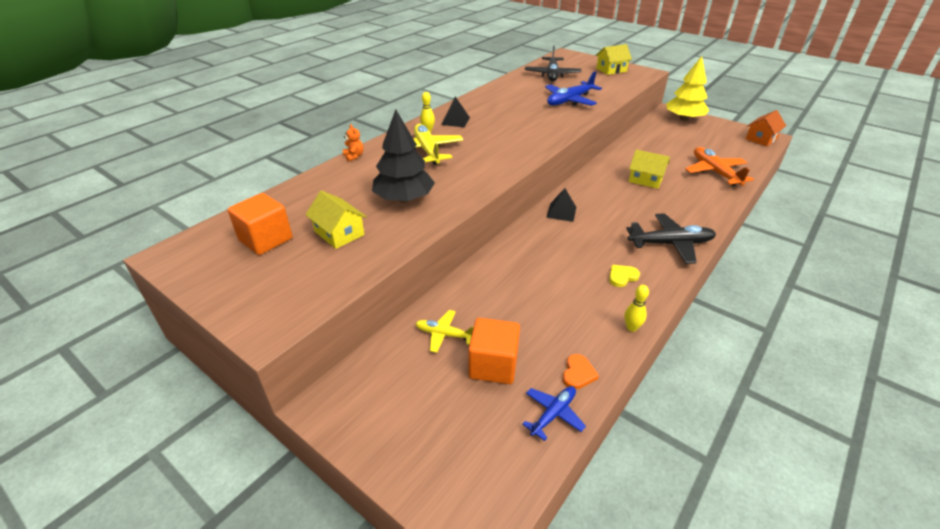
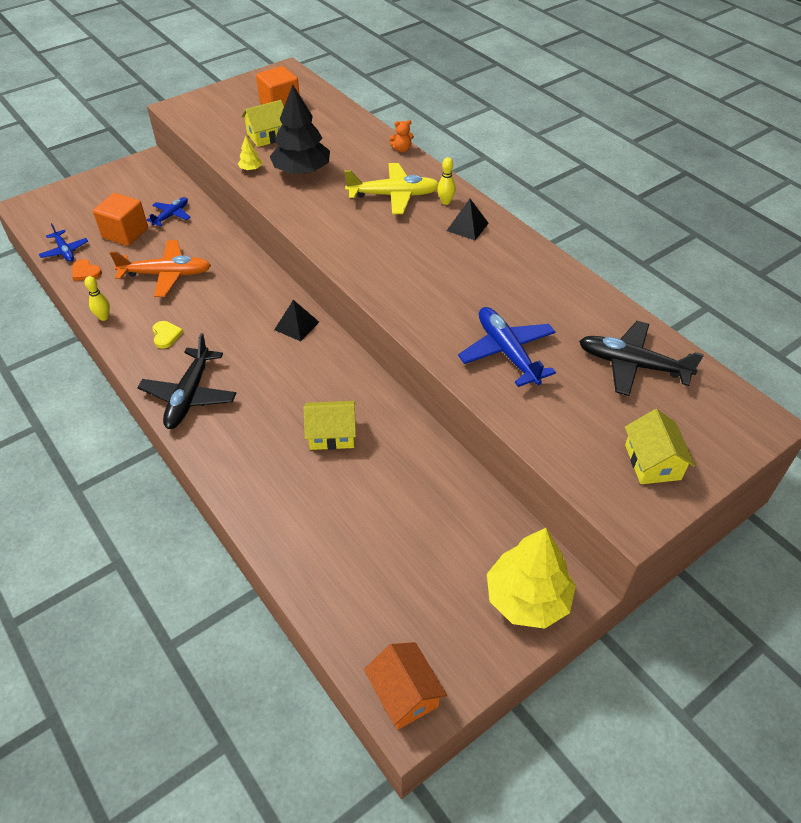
camera: 105 degrees right, 10 degrees up
(409, 229) = (251, 169): none -> yellow tree
(444, 334) = (171, 215): yellow plane -> blue plane
(645, 179) = (332, 434): yellow house -> yellow house turned 45 degrees clockwise
(715, 172) = (316, 532): orange plane -> orange plane (166, 274)

